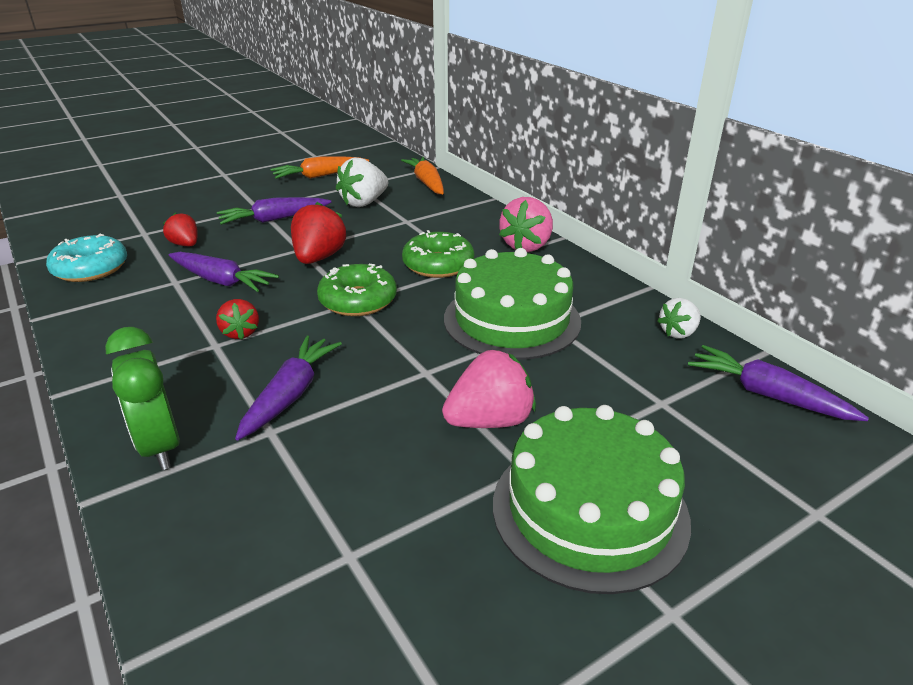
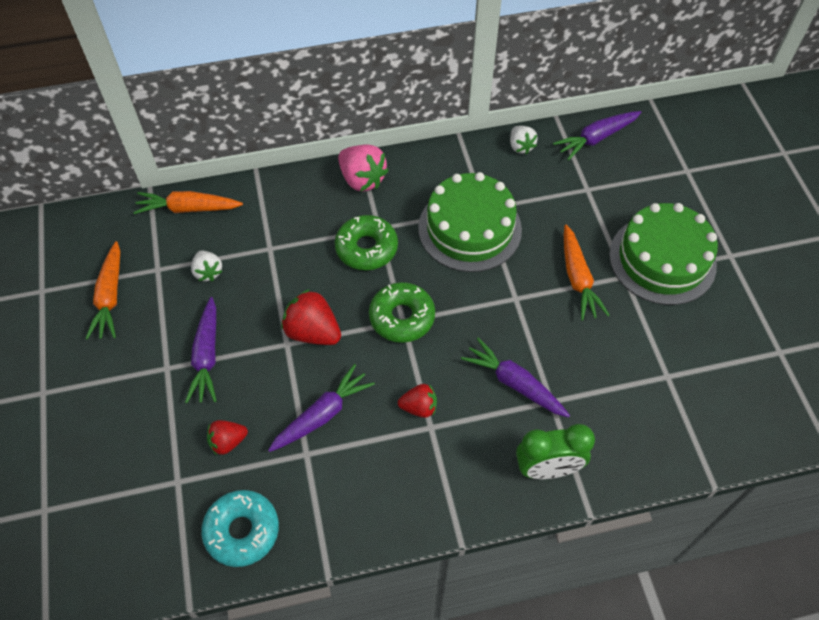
camera: 70 degrees left, 25 degrees up
(364, 203) = (208, 272): white strawberry -> white strawberry, size x0.61
(490, 421) = (578, 279): pink strawberry -> orange carrot

